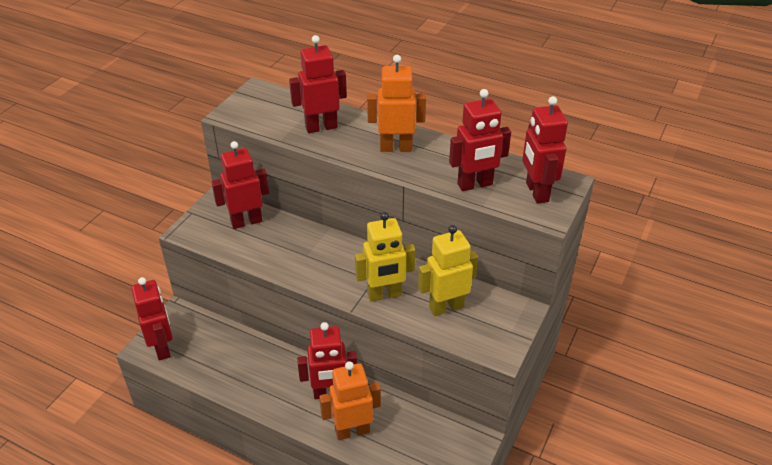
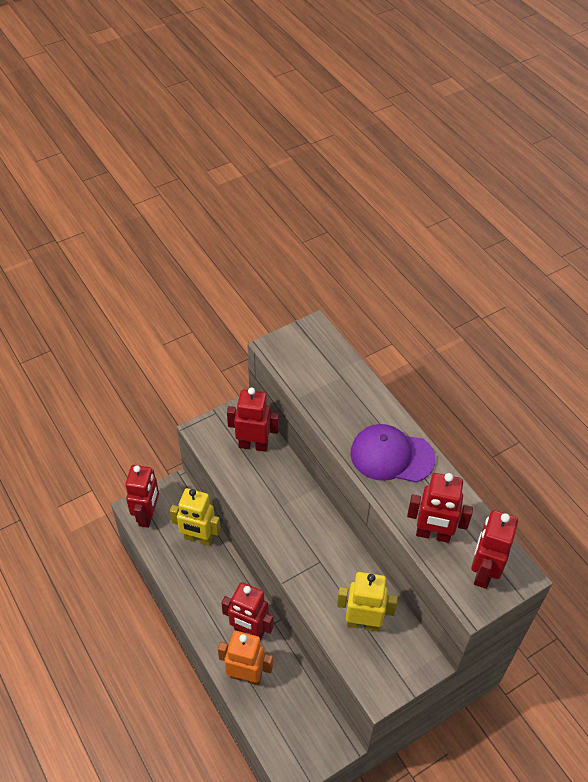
camera: 30 degrees right, 10 degrees up
(321, 127) = (342, 400): red robot -> none
(384, 295) = (320, 581): yellow robot -> yellow robot (198, 538)
(396, 148) = (391, 456): orange robot -> purple cap

